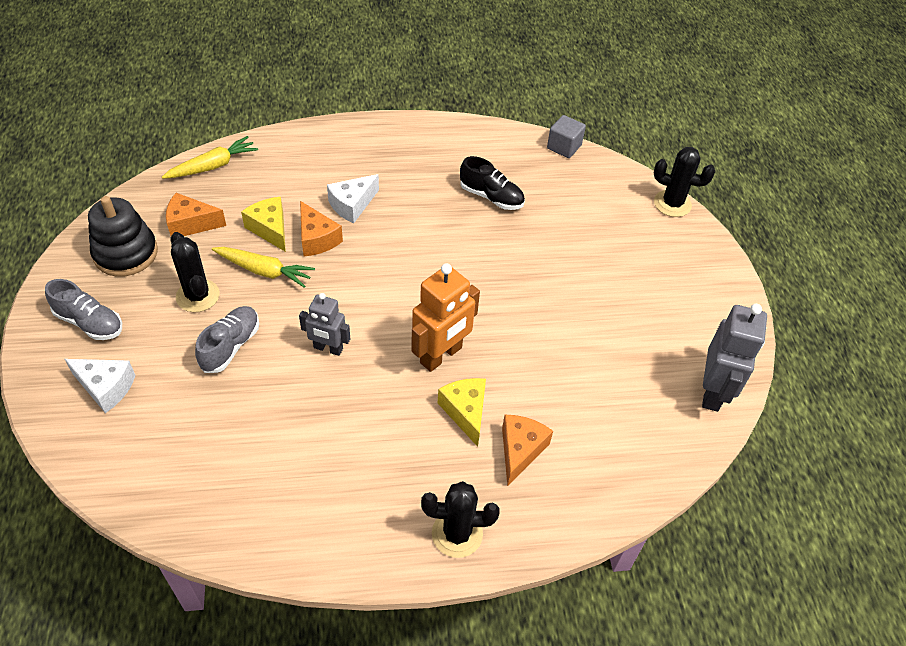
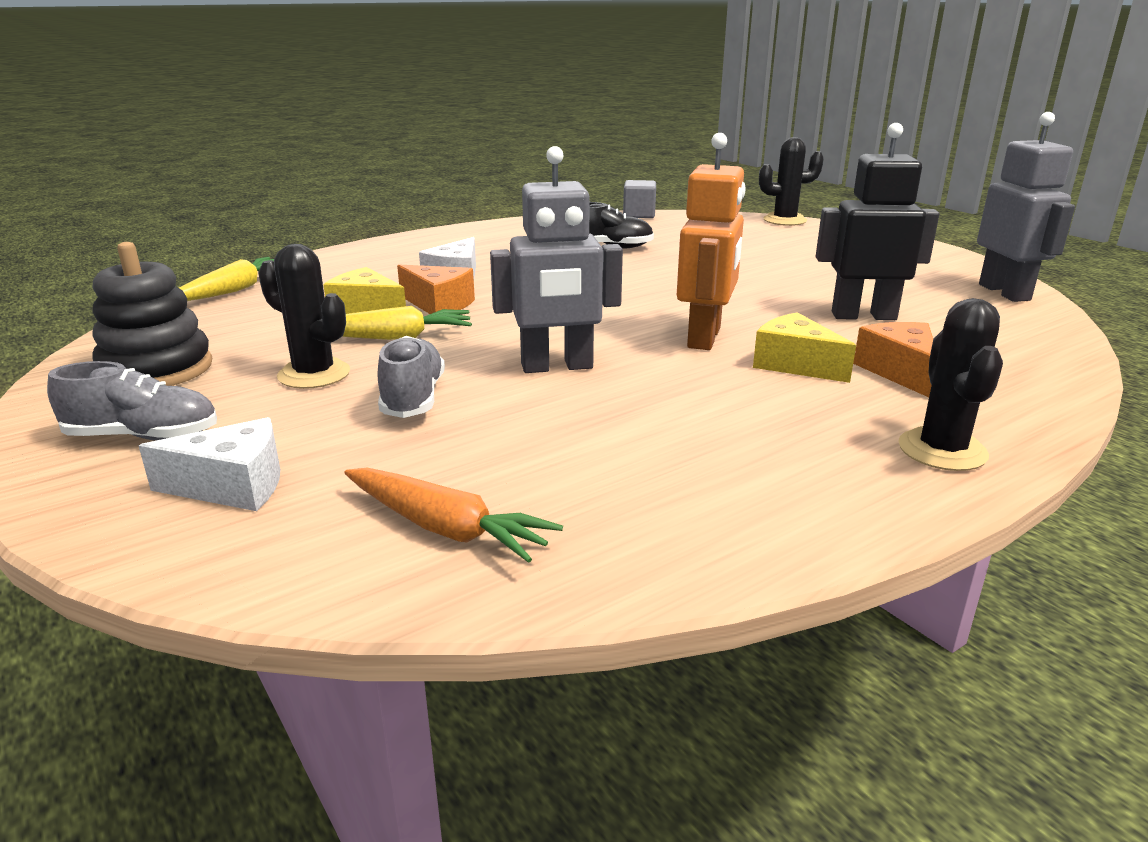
camera: 25 degrees left, 25 degrees down
(172, 468) = (446, 528): none -> orange carrot
(191, 224) = (243, 329): orange cheese -> none
(328, 348) = (557, 367): grey robot -> grey robot, size x1.59
(457, 534) = (942, 450): black cactus -> black cactus turned 60 degrees counterclockwise
(571, 376) = (863, 316): none -> black robot

